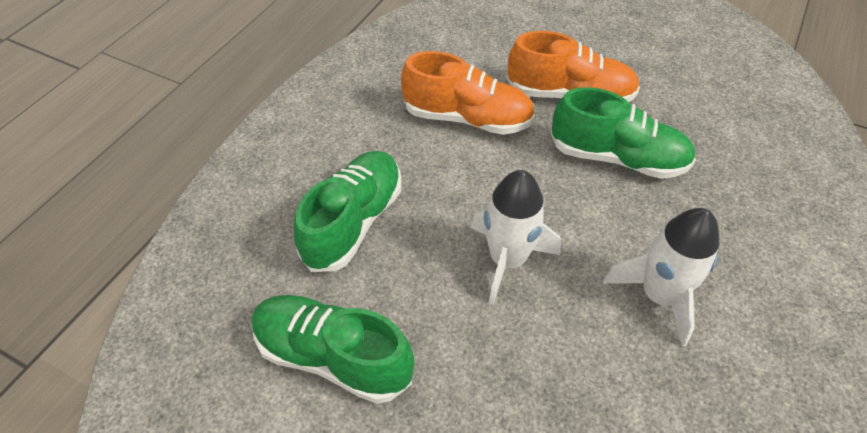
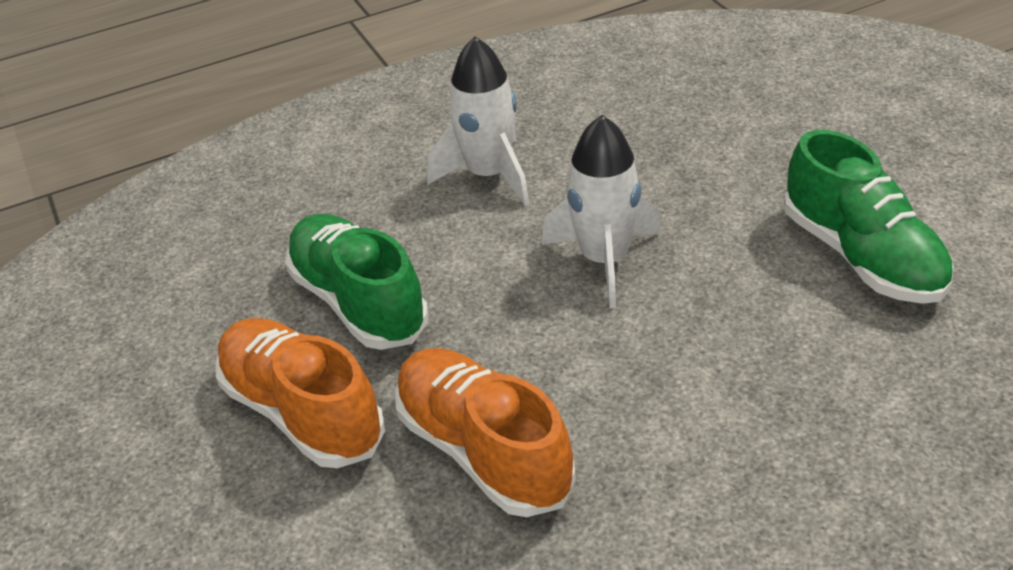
camera: 140 degrees left, 10 degrees down
(353, 222) = (761, 378): green shoe -> none

